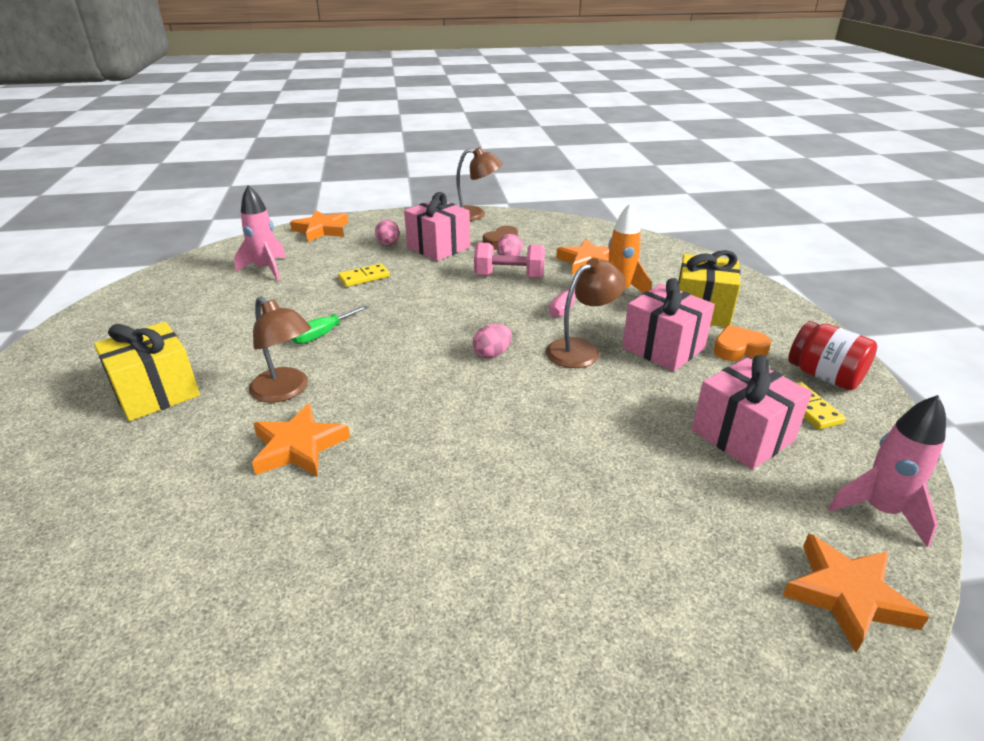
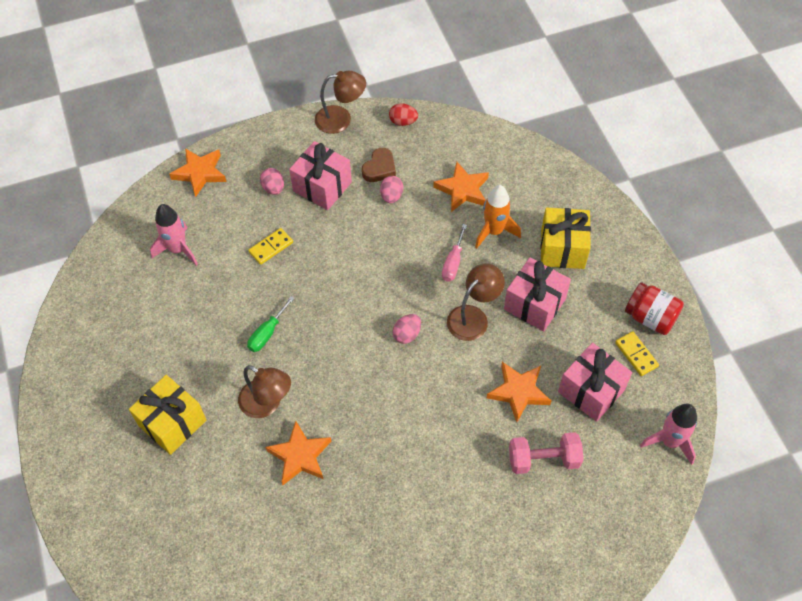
camera: 10 degrees left, 25 degrees up
(509, 276) = (397, 224): pink dumbbell -> pink dumbbell (543, 459)
(536, 220) = (403, 122): none -> red egg
(738, 348) = (590, 295): orange heart -> none
(847, 595) = (643, 507): orange star -> orange star (518, 392)

